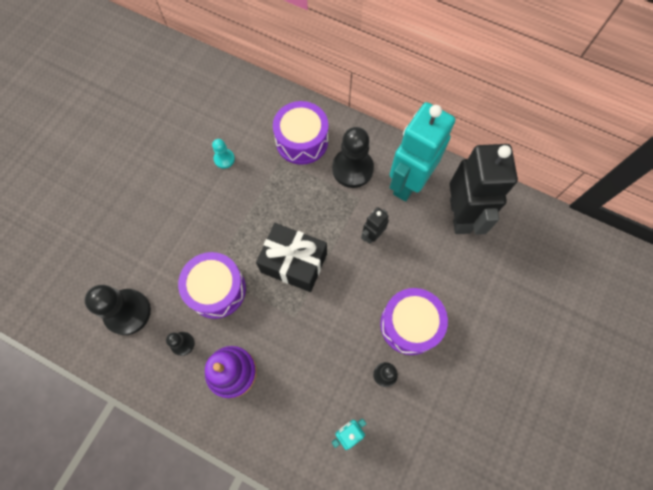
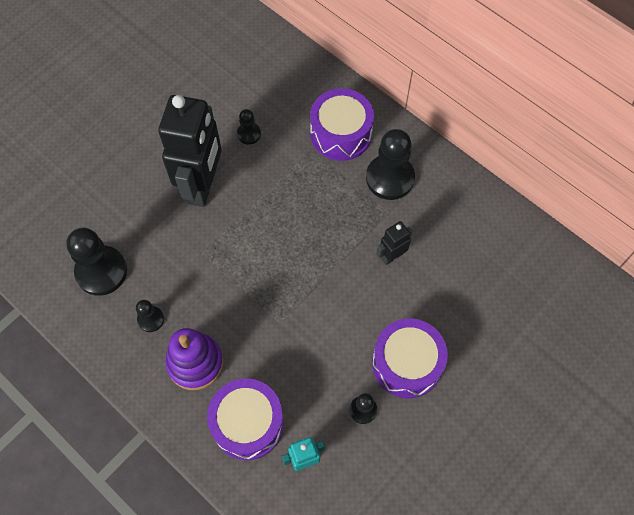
camera: 15 degrees right, 5 degrees down
(216, 289) = (202, 272): purple drum -> purple drum (248, 423)
(224, 159) = (249, 134): turquoise pawn -> black pawn
(294, 263) = (295, 264): black gift -> none
(408, 183) = (449, 208): turquoise robot -> none
(460, 215) = (500, 259): black robot -> black robot (202, 186)

